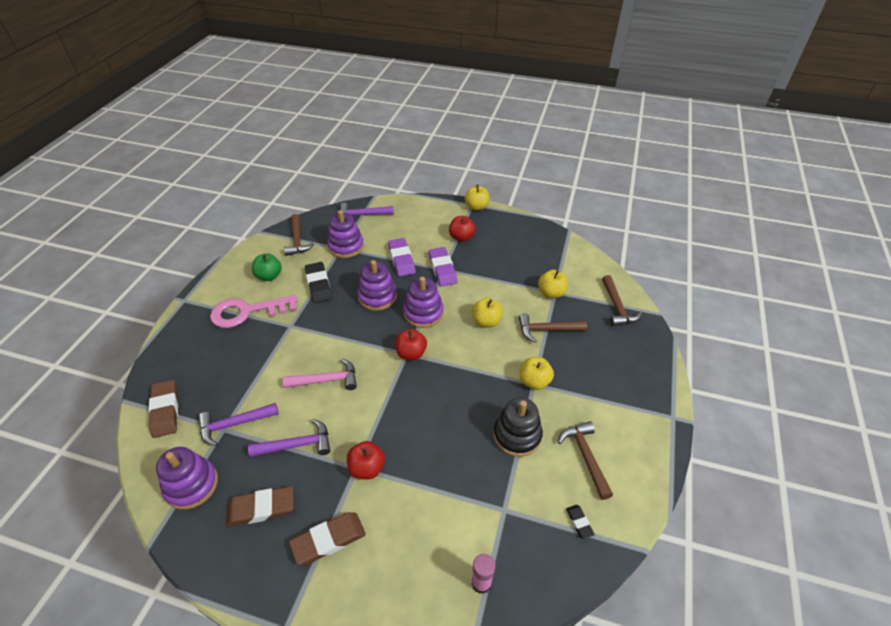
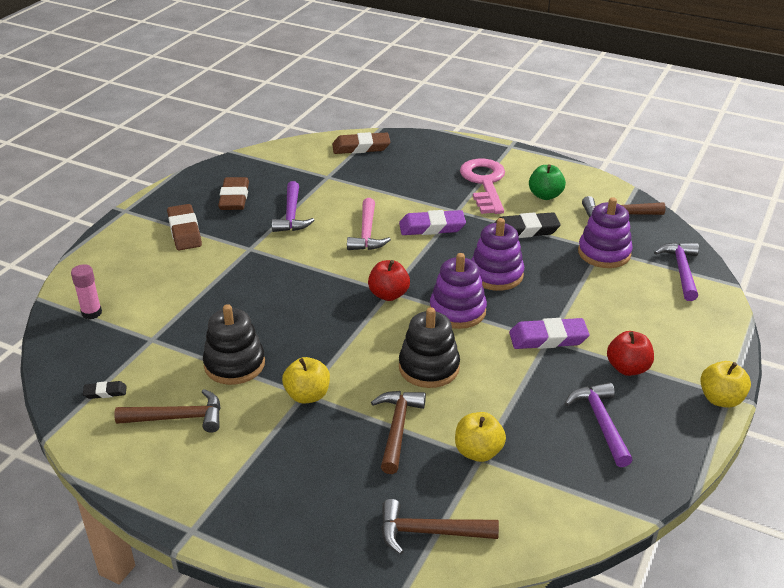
camera: 100 degrees right, 10 degrees down
(191, 485) = (275, 165): purple stacking toy -> none
(234, 424) = (330, 181): purple hammer -> purple hammer (601, 422)
(367, 468) = (245, 254): red apple -> none
(401, 259) = (572, 301): purple eraser -> purple eraser (432, 227)
(486, 321) = (429, 367): yellow apple -> black stacking toy

